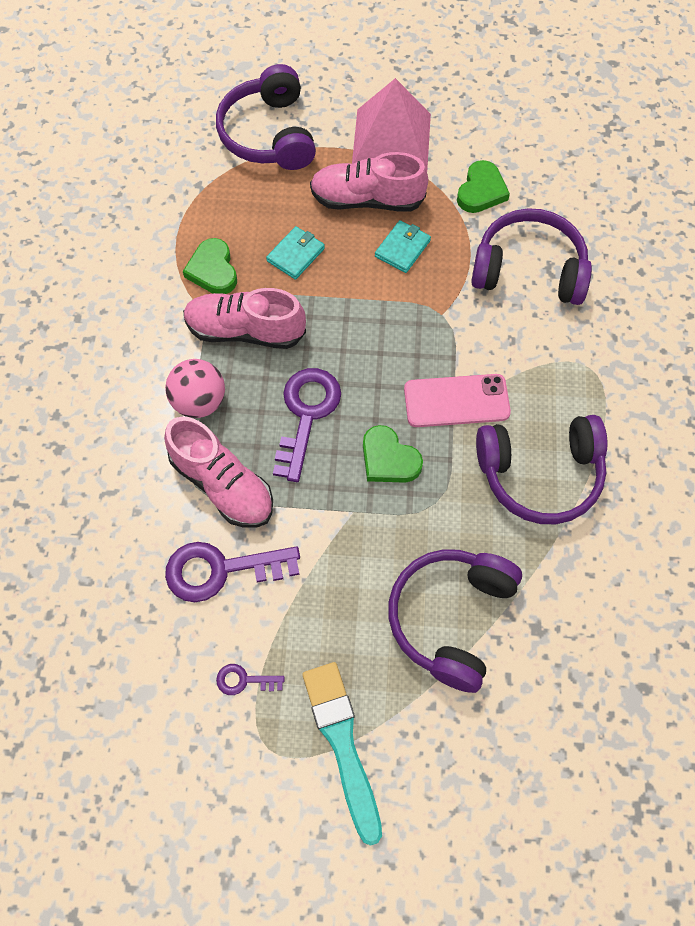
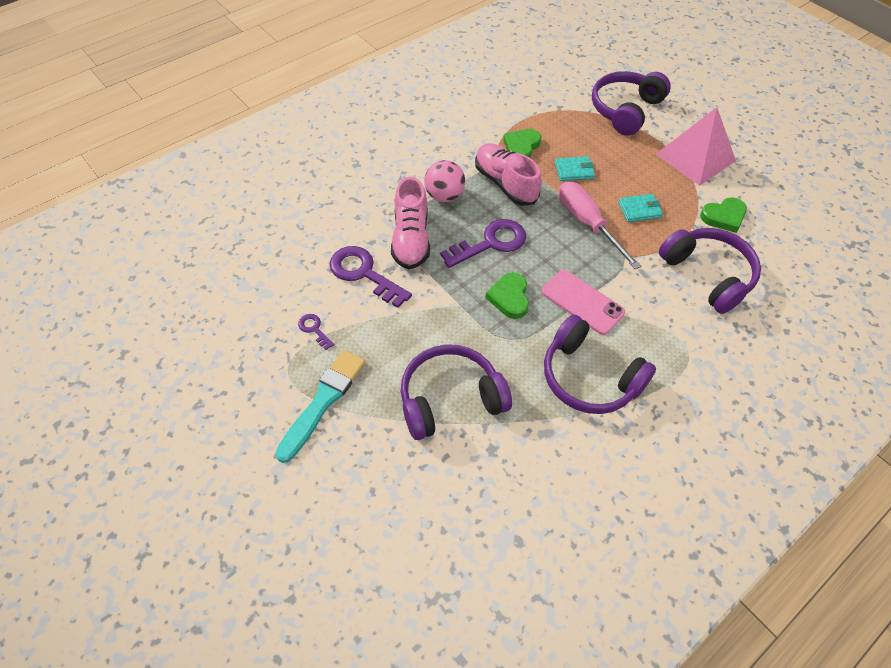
camera: 45 degrees right, 10 degrees down
(367, 200) = (646, 174): pink shoe -> none
(372, 308) = (587, 224): none -> pink screwdriver

